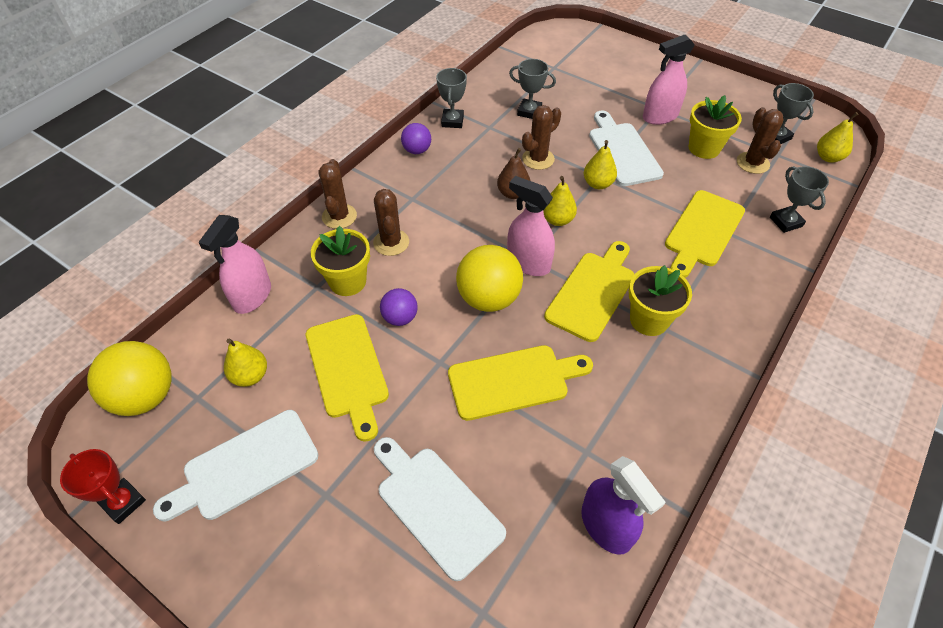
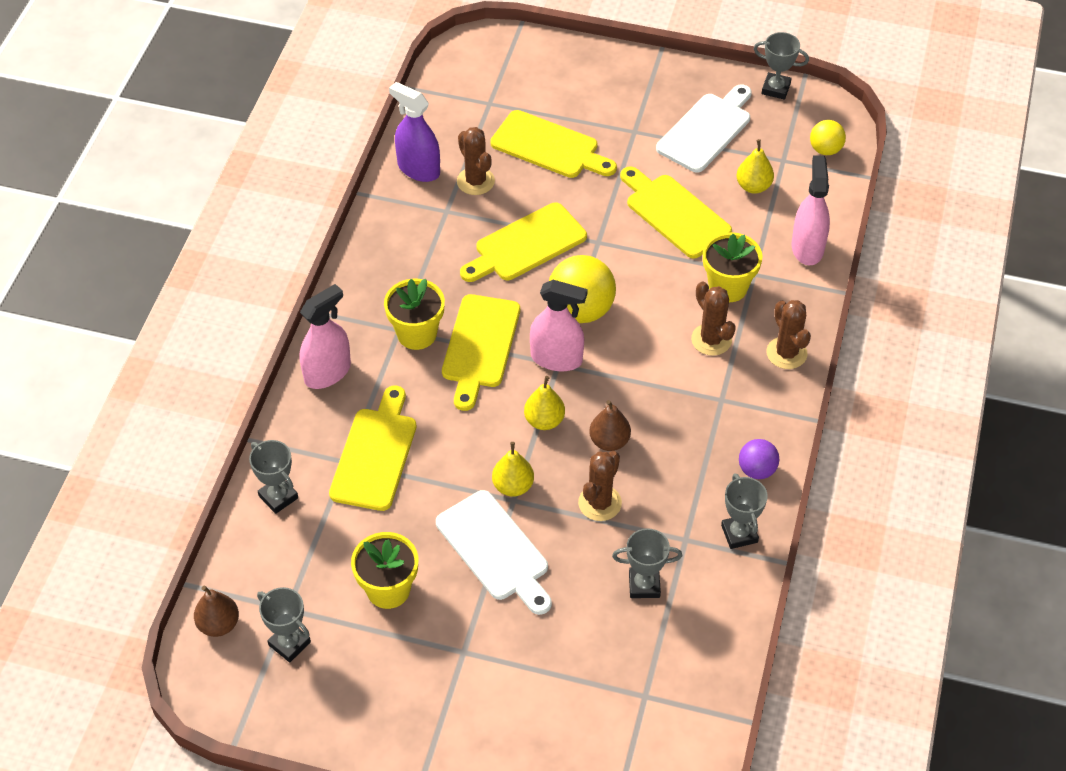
camera: 160 degrees right, 0 degrees up
(123, 502) = (776, 89): red trophy -> grey trophy
(145, 396) = (825, 149): yellow ball -> yellow ball, size x0.56
(400, 318) = (655, 268): purple ball -> none
(436, 506) = (549, 147): white cutting board -> yellow cutting board
(660, 116) = (458, 633): pink spray bottle -> pink spray bottle (327, 372)
(752, 163) = (321, 582): brown cactus -> brown cactus (475, 181)
(828, 157) = (219, 624): yellow pear -> brown pear

